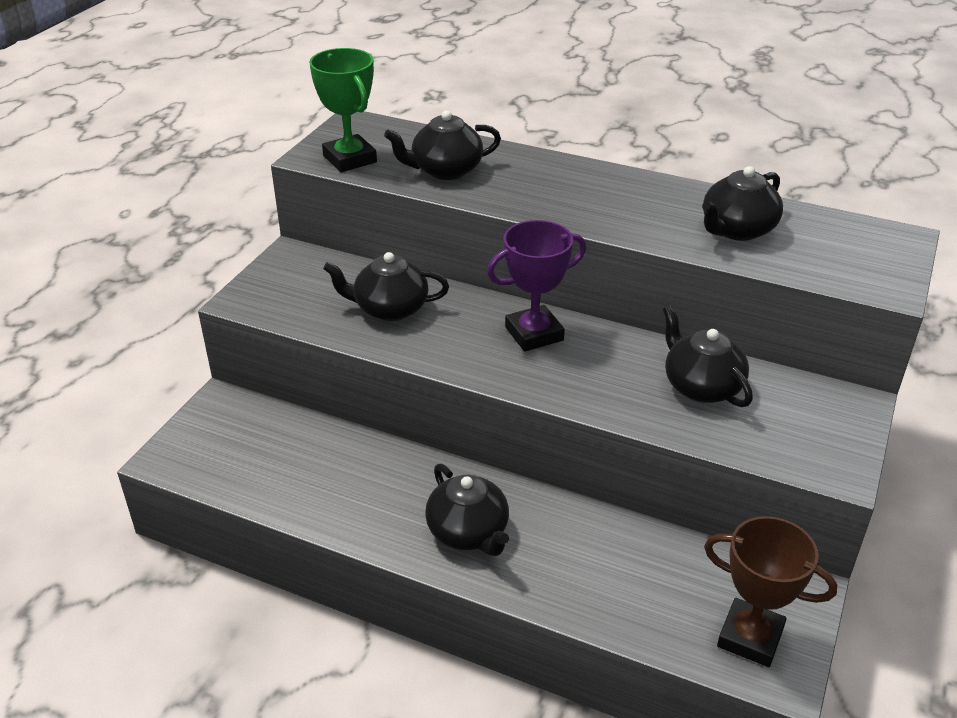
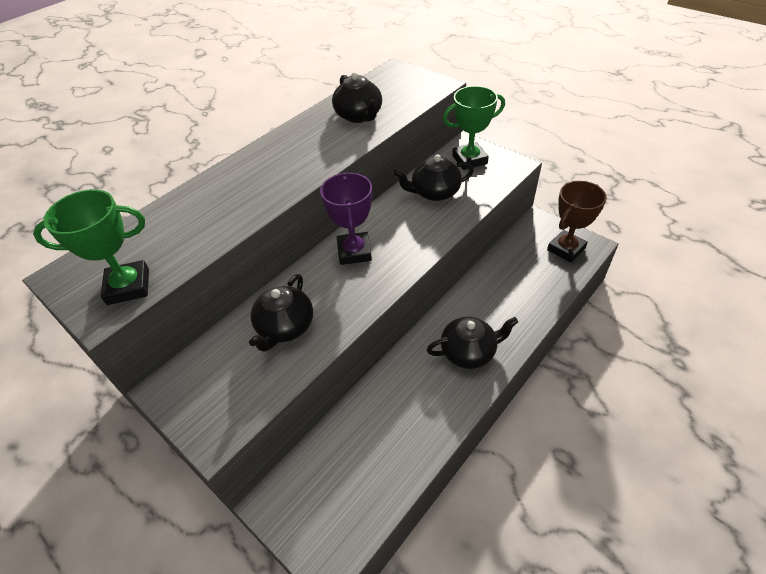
camera: 70 degrees left, 10 degrees up
(445, 170) = (195, 228): black teapot -> none
(813, 413) = (469, 160): none -> green trophy

